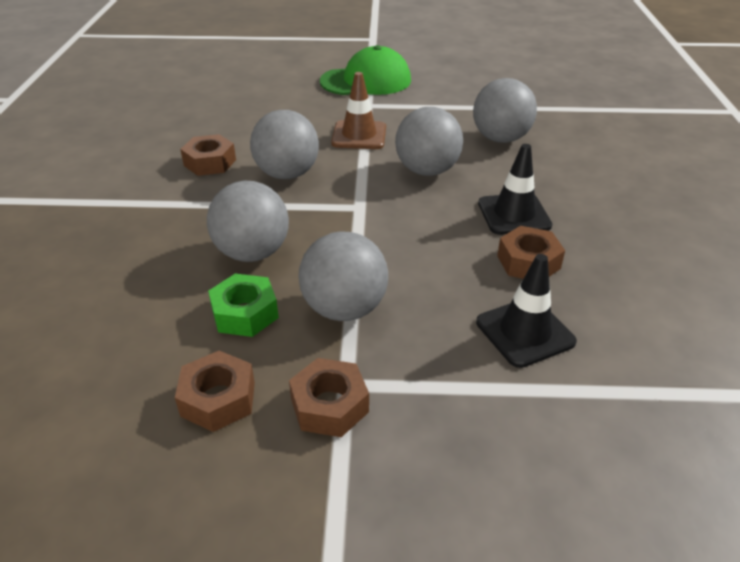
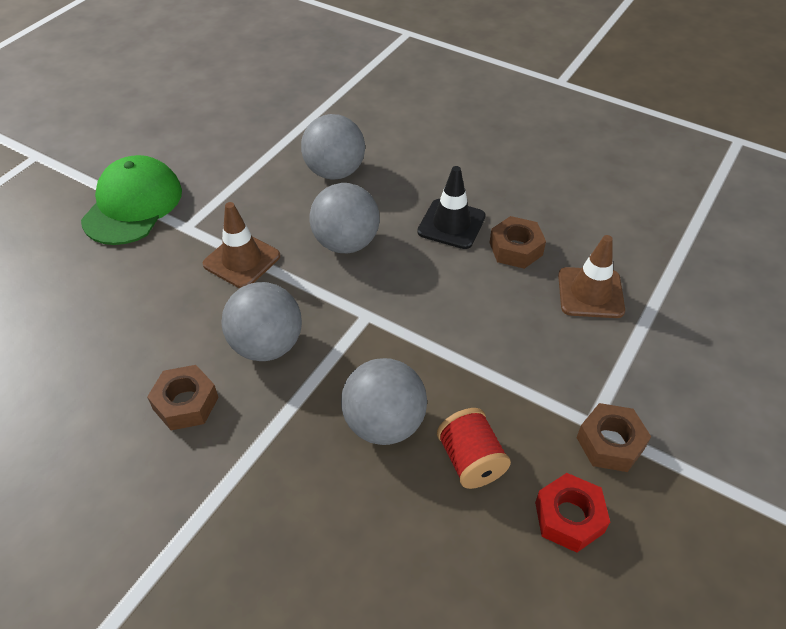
camera: 60 degrees left, 10 degrees up
(218, 399) = (569, 517): brown nut -> red nut
(245, 313) = (471, 461): green nut -> red spool
(344, 309) = (505, 387): grey ball -> none
(525, 332) = (590, 293): black traffic cone -> brown traffic cone

